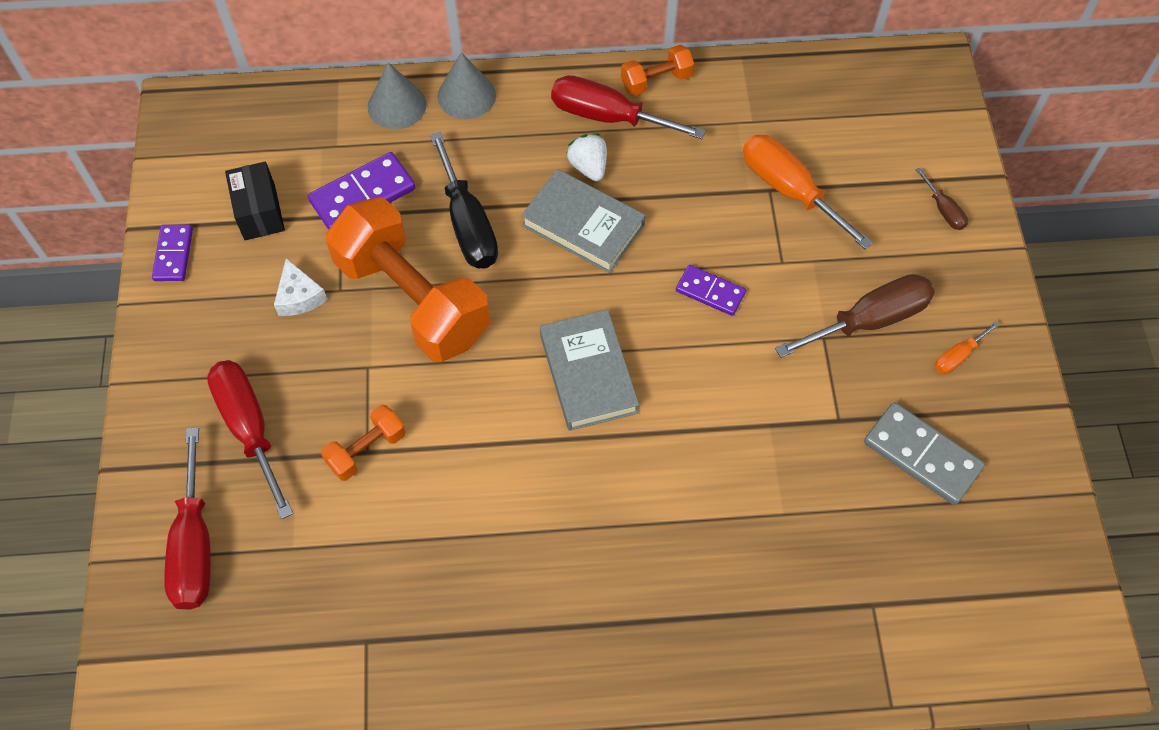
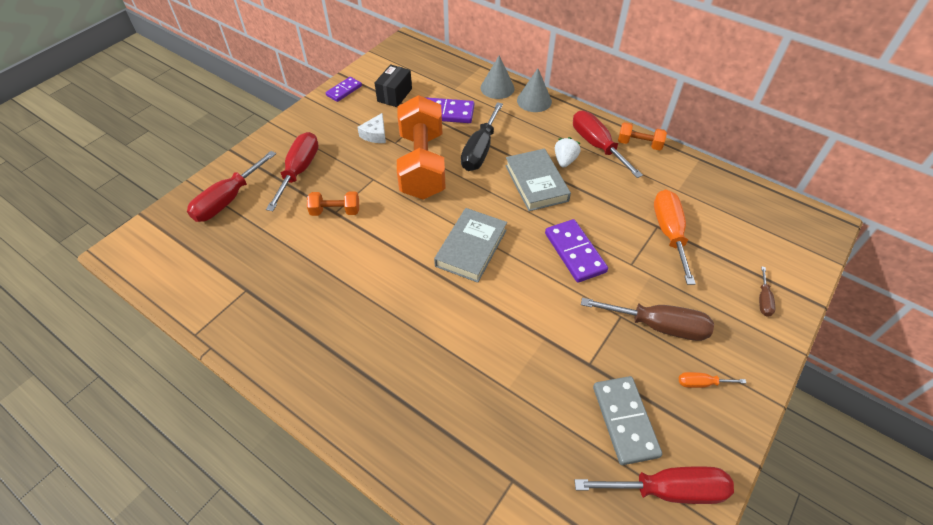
camera: 40 degrees right, 10 degrees down
(710, 292) = (574, 252): purple domino -> purple domino, size x1.59
(1012, 495) = (668, 490): none -> red screwdriver

